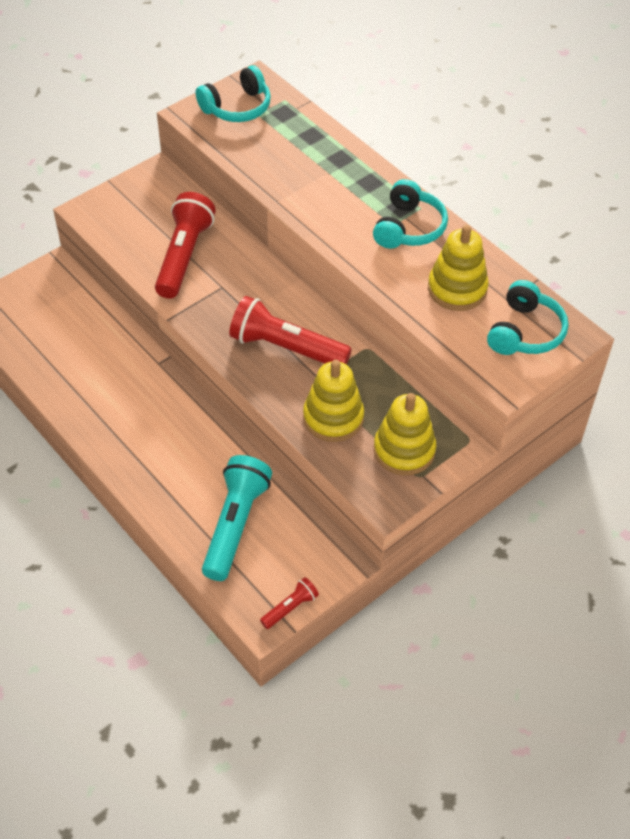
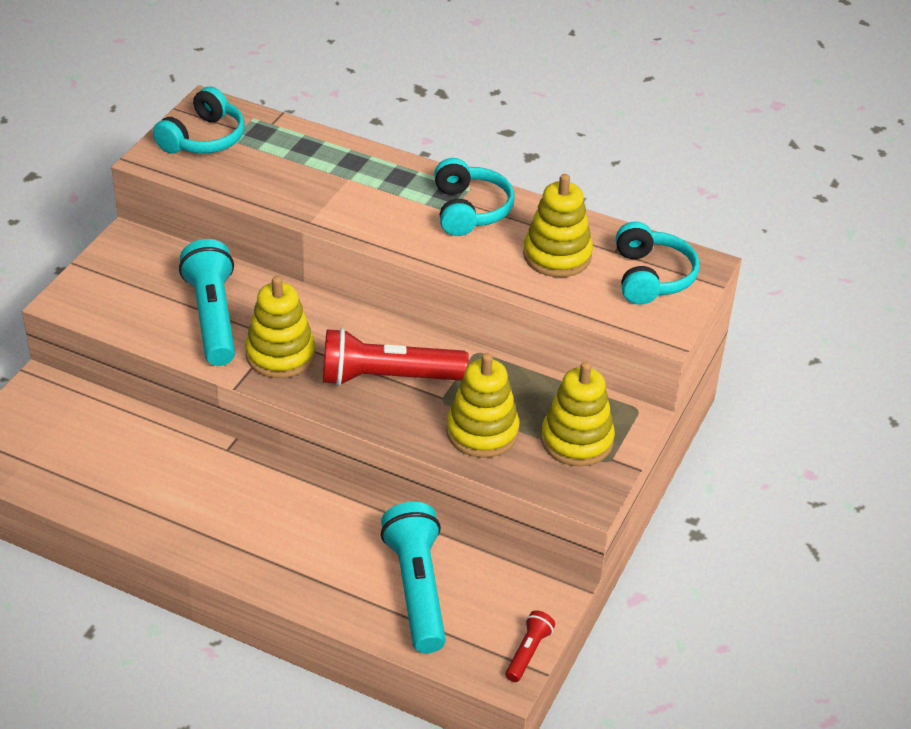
camera: 25 degrees left, 10 degrees down
(184, 256) = (213, 317): red flashlight -> turquoise flashlight
(216, 303) = (280, 355): none -> yellow stacking toy

